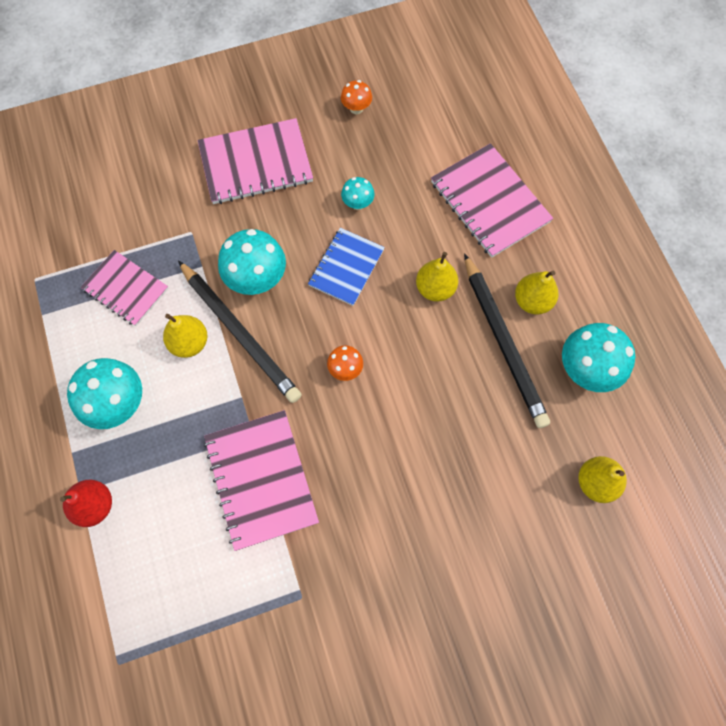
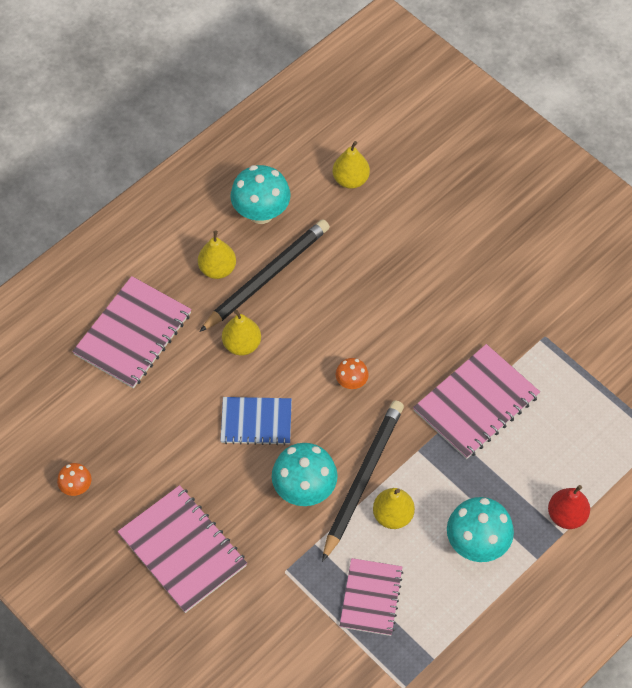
camera: 115 degrees left, 10 degrees down
(358, 203) = (185, 440): turquoise mushroom -> none

